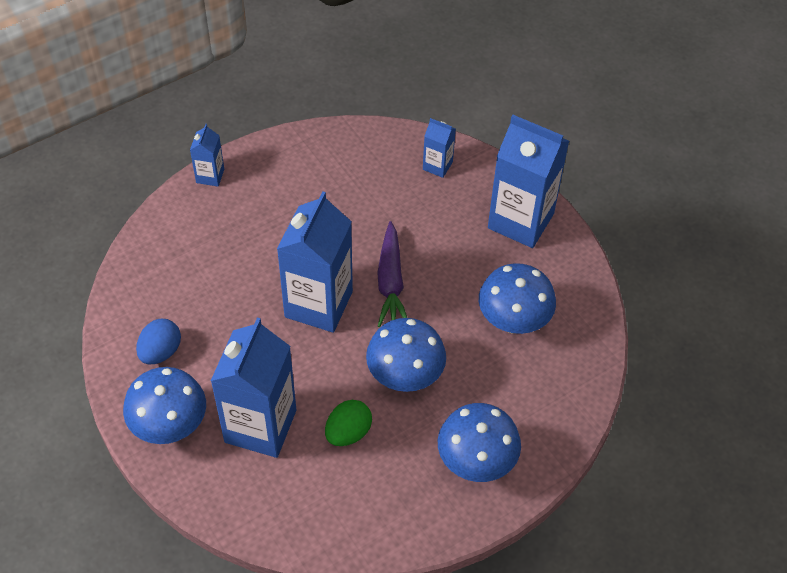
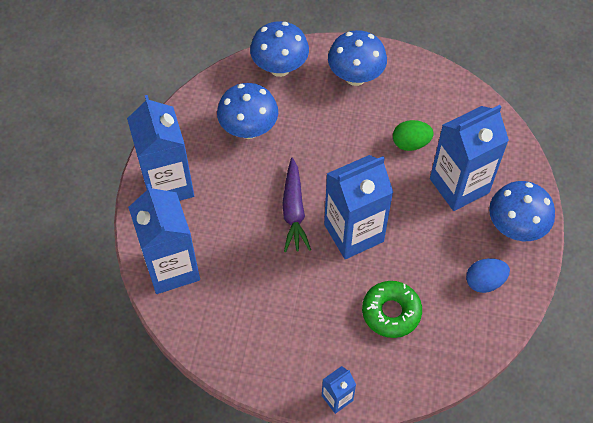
camera: 135 degrees left, 5 degrees up
(223, 265) = (391, 312): none -> green donut
(390, 282) = (294, 211): purple carrot -> purple carrot turned 135 degrees clockwise
(405, 376) = (346, 148): blue mushroom -> blue mushroom (280, 68)
(437, 166) = (172, 268): blue carton -> blue carton, size x2.13

